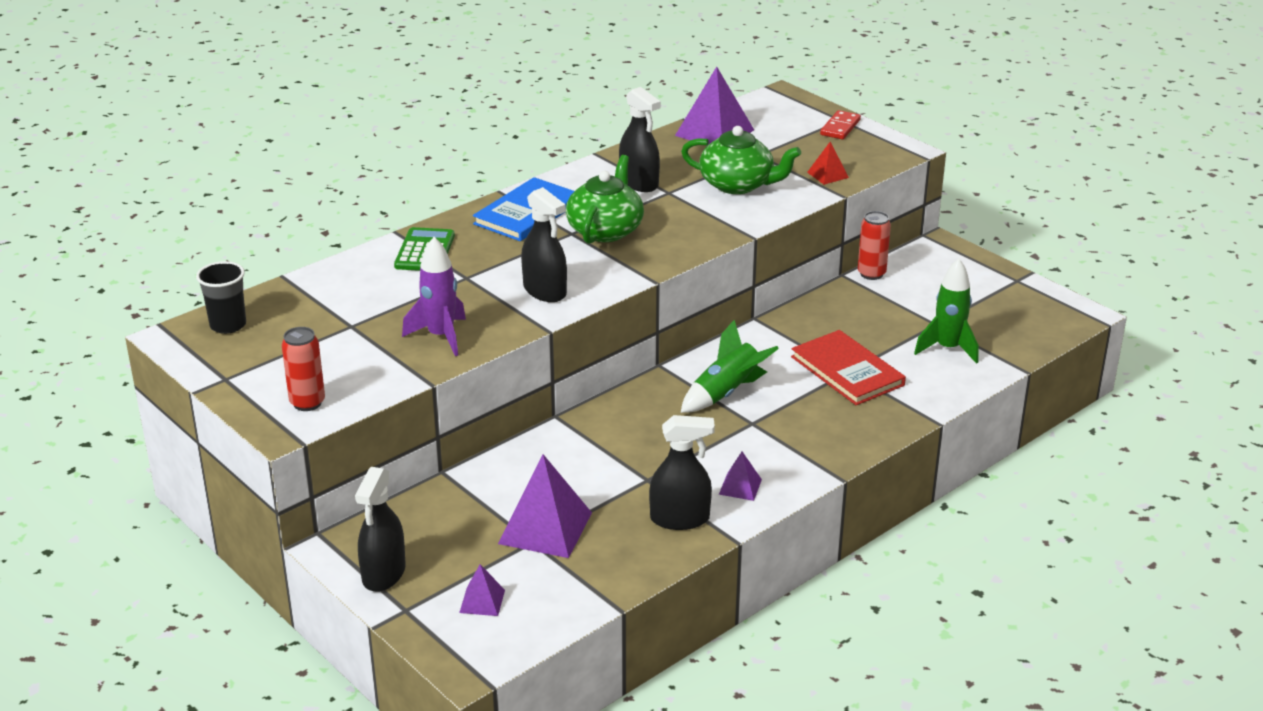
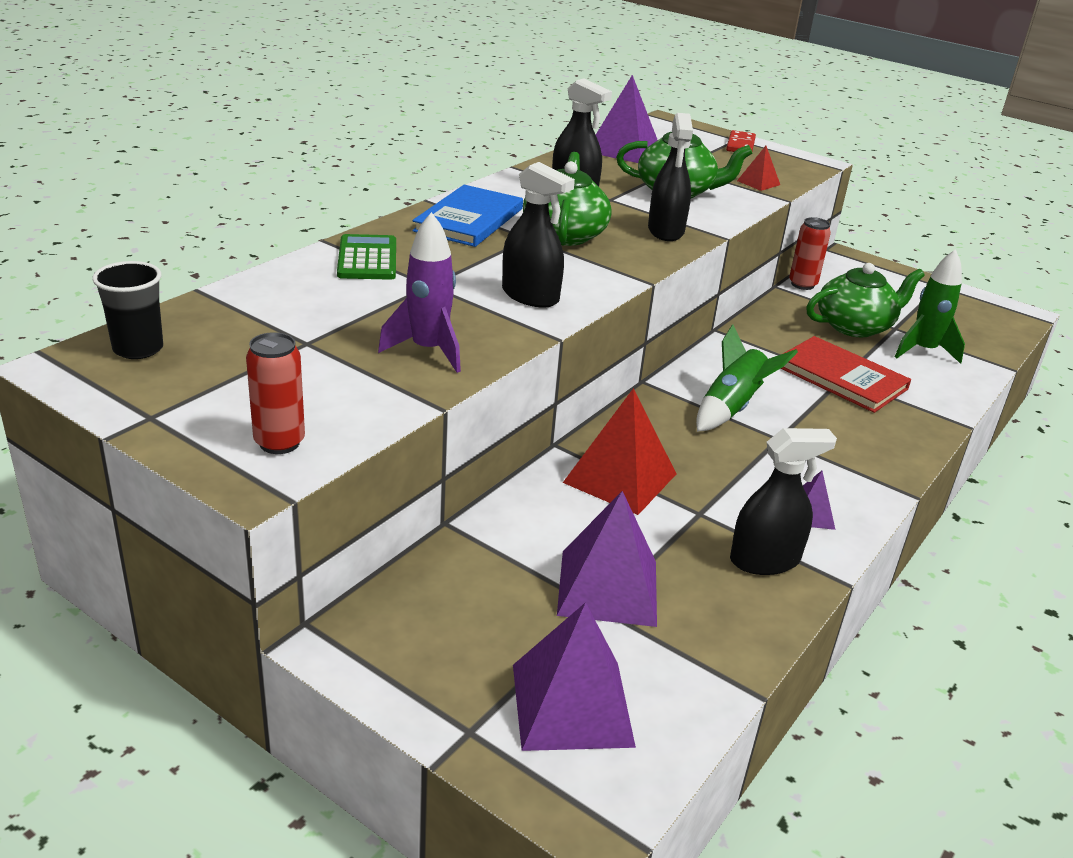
camera: 15 degrees left, 0 degrees up
(384, 574) = (419, 677): black spray bottle -> black spray bottle (666, 231)
(482, 601) = (572, 704): purple pyramid -> purple pyramid, size x2.00
(596, 447) = (620, 478): none -> red pyramid
(896, 320) = (855, 326): none -> green teapot

